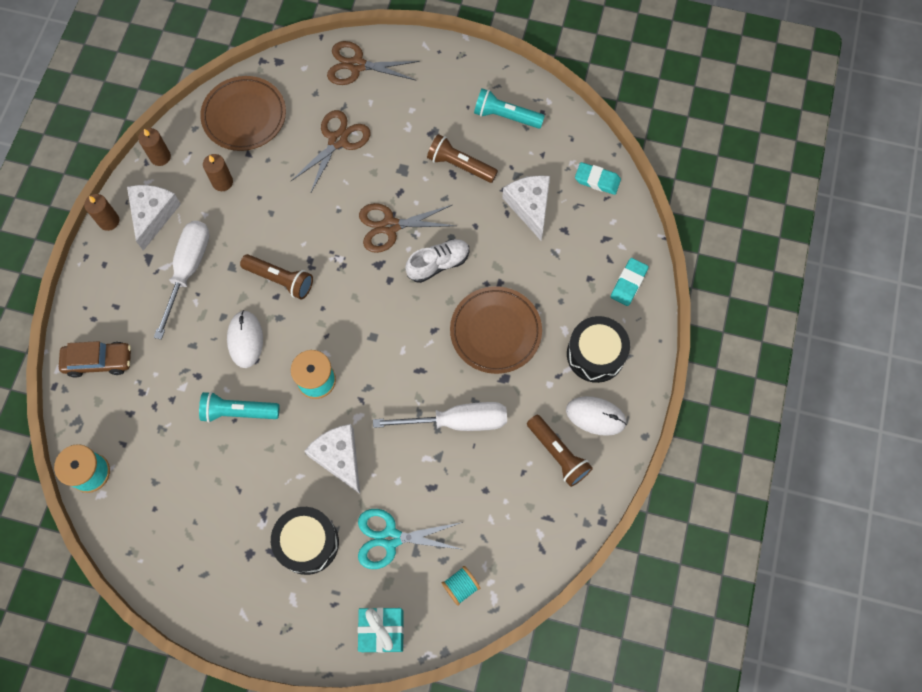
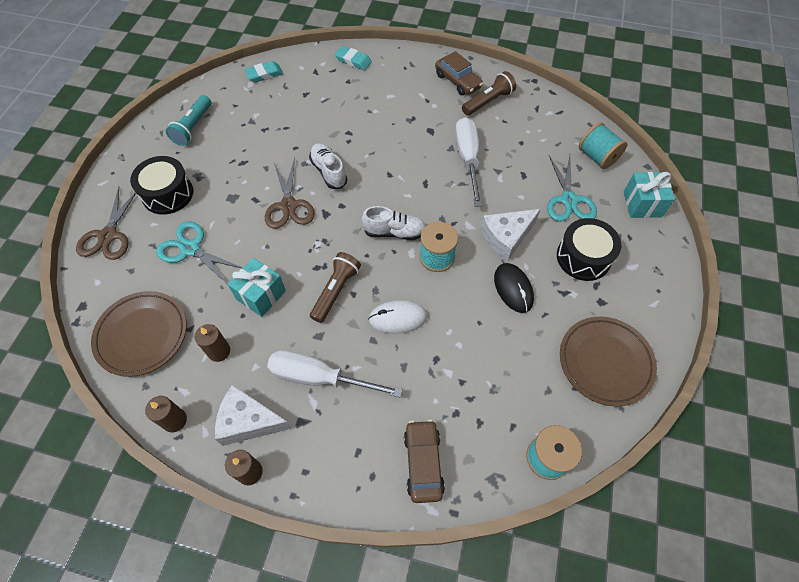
camera: 90 degrees left, 10 degrees down
(238, 412) = (471, 319): turquoise flashlight -> none
(272, 459) = (513, 288): none -> black mouse
(280, 211) = (261, 295): none -> turquoise gift
(338, 140) = (190, 249): brown scissors -> turquoise scissors
(351, 336) = (394, 232): none -> white shoe
(460, 165) = (235, 157): brown flashlight -> none
(460, 586) = (597, 157): turquoise spool -> turquoise spool, size x1.51
(495, 331) = (391, 135): brown plate -> brown plate (605, 362)
(529, 206) = (282, 113): white cheese -> none
(595, 354) = (410, 80): black drum -> black drum (168, 194)
(595, 416) = (458, 81): white mouse -> brown car
(597, 180) = (264, 74): turquoise eraser -> turquoise eraser turned 45 degrees clockwise

